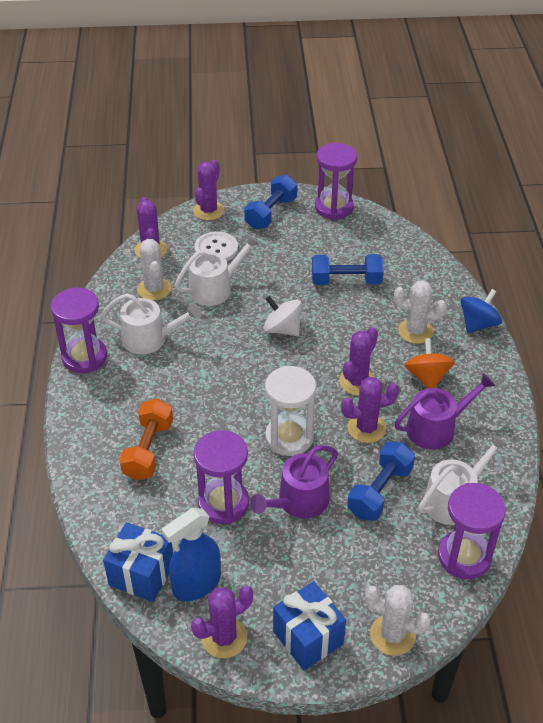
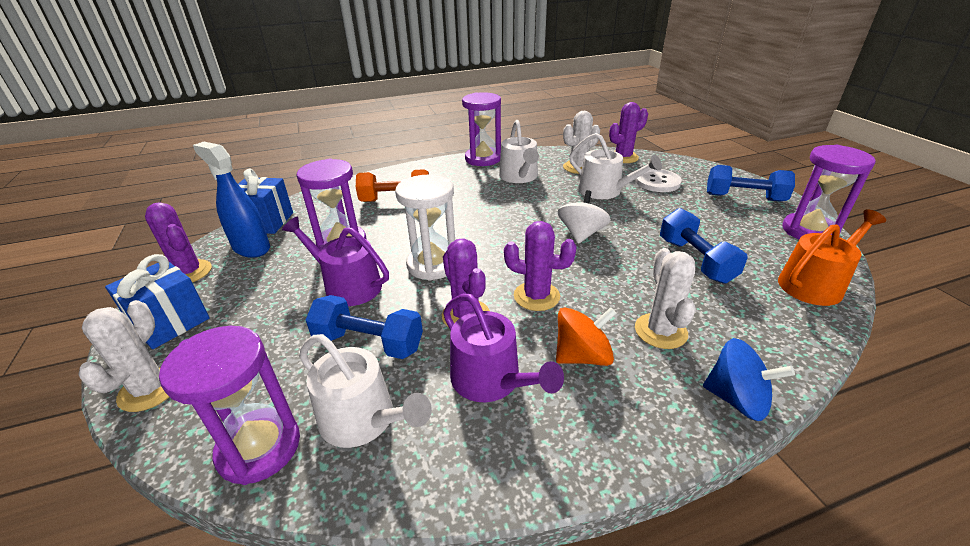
camera: 75 degrees right, 10 degrees down
(208, 211) = (704, 169): purple cactus -> none
(393, 240) = (814, 284): none -> orange watering can

